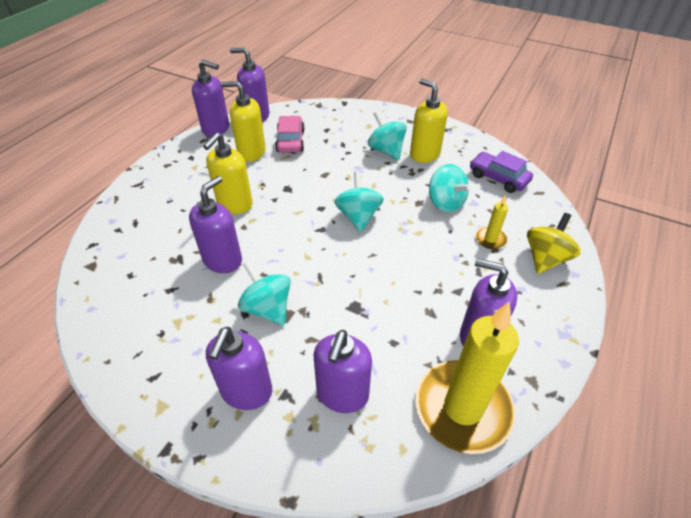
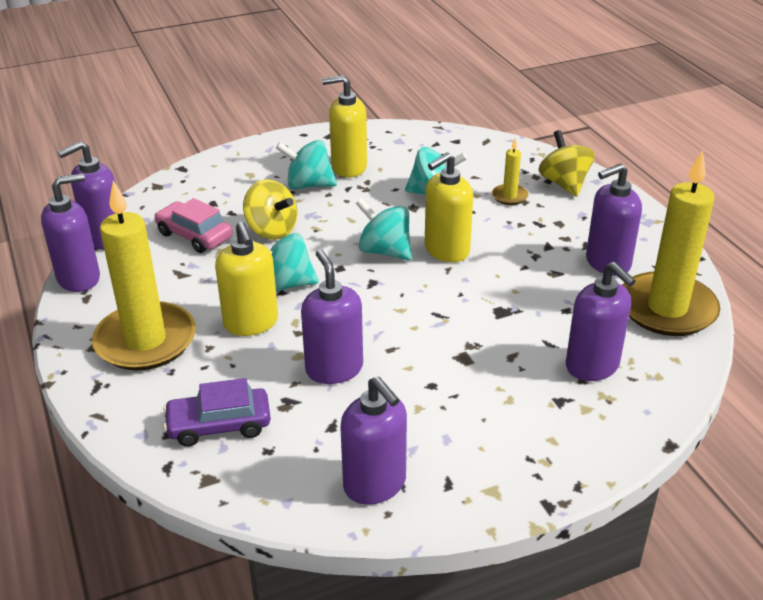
camera: 50 degrees left, 10 degrees down
(186, 178) = (145, 341): none -> yellow candle
(246, 392) = (532, 424): purple soap dispenser -> purple soap dispenser (375, 484)
(251, 152) = (172, 272): yellow soap dispenser -> yellow soap dispenser (446, 250)
(267, 308) = (441, 366): turquoise spinning top -> turquoise spinning top (286, 284)
(326, 163) = (271, 230): none -> yellow spinning top
(498, 178) = (440, 149): purple car -> purple car (219, 425)

